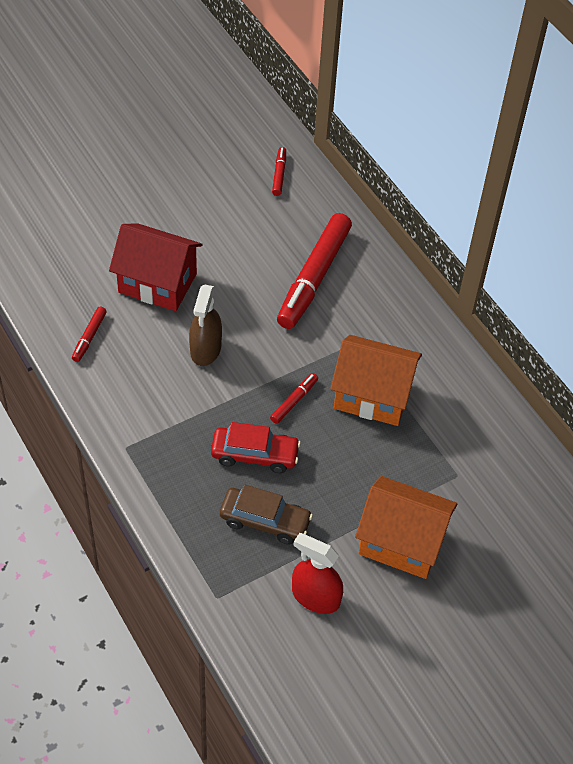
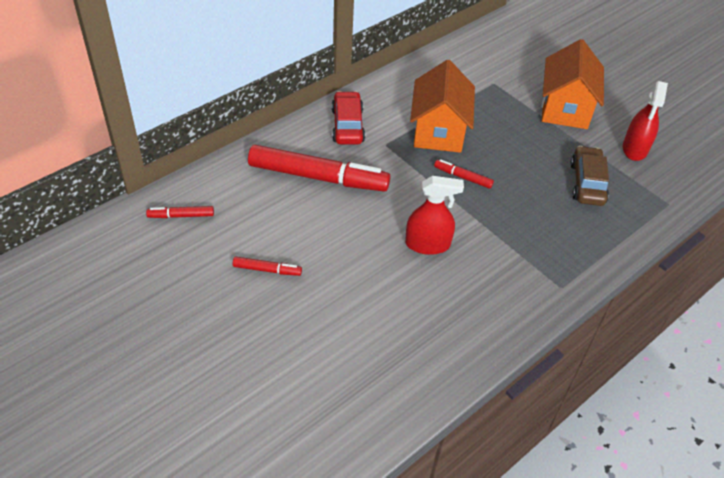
camera: 100 degrees left, 5 degrees down
(89, 337) = (444, 342): red marker -> red marker (267, 270)
(157, 283) = (355, 295): red house -> none
(205, 349) = (427, 244): brown spray bottle -> red spray bottle
(255, 455) = (528, 196): red car -> red car (347, 125)

